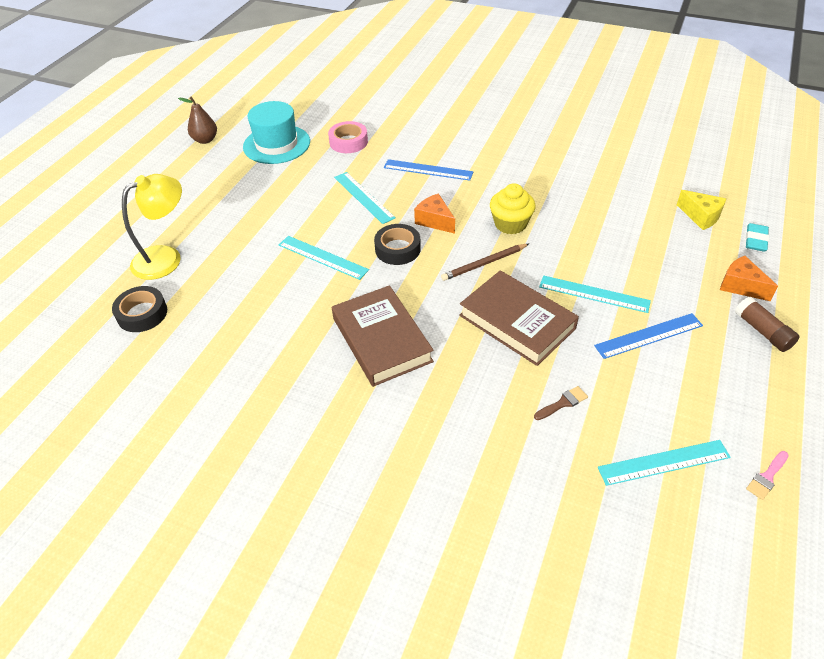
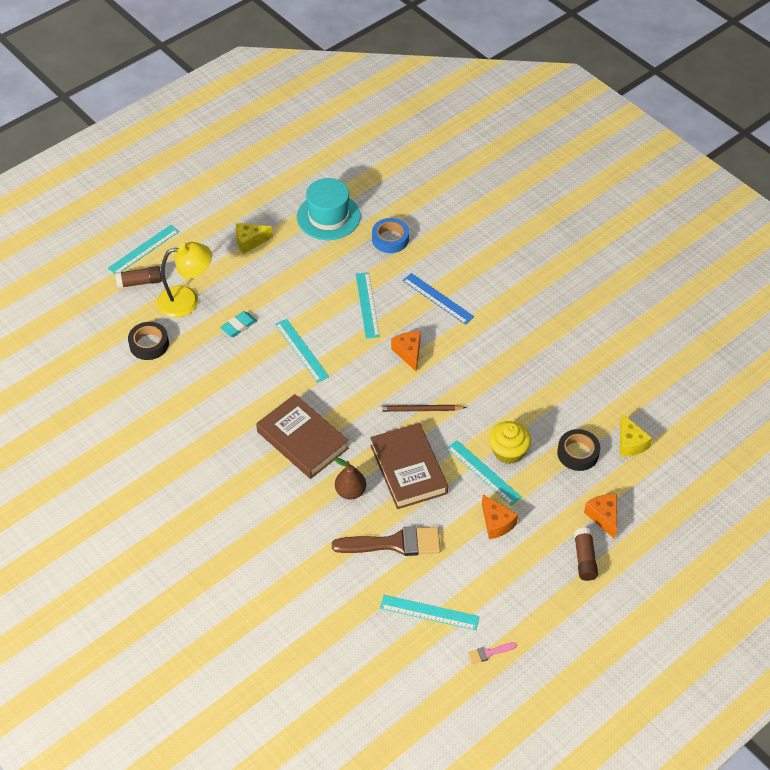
camera: 25 degrees right, 5 degrees up
(91, 230) = (143, 249): none -> turquoise ruler
(101, 260) = (139, 282): none -> brown glue stick
(205, 140) = (272, 187): brown pear -> brown pear (350, 491)
(208, 187) = (250, 241): none -> yellow cheese
(348, 142) = (390, 239): pink tape -> blue tape
(381, 340) = (302, 440): brown book -> brown book turned 45 degrees counterclockwise
(397, 249) = (362, 367): black tape -> black tape (578, 453)
(510, 224) = (467, 382): yellow cupcake -> yellow cupcake (508, 451)
(563, 403) = (394, 543): brown brush -> brown brush, size x2.30
(648, 335) = (496, 523): blue ruler -> orange cheese
(755, 240) = (655, 484): turquoise eraser -> turquoise eraser (238, 326)

